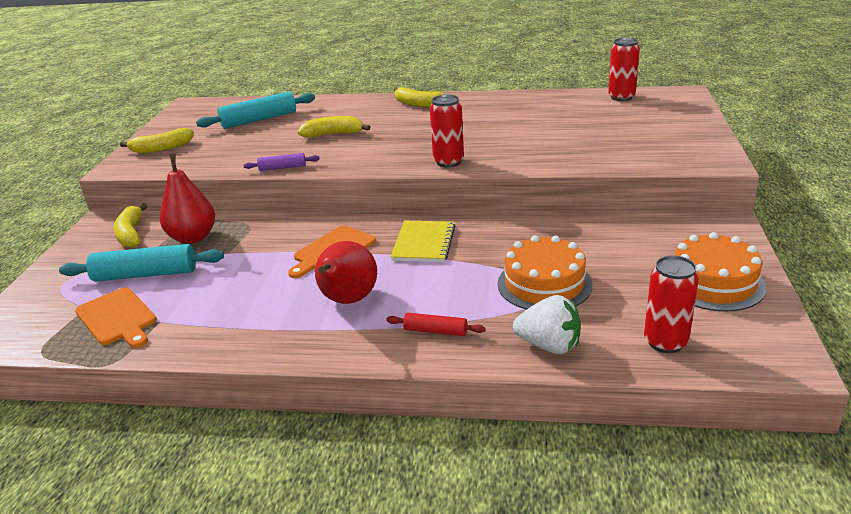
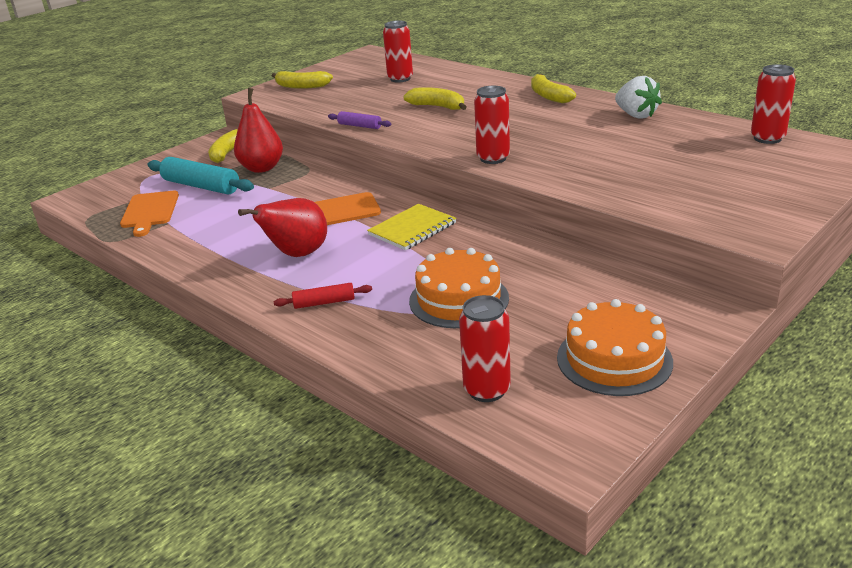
camera: 35 degrees right, 0 degrees up
(259, 120) = (400, 79): turquoise rolling pin -> red can
(435, 331) = (324, 302): red rolling pin -> red rolling pin turned 60 degrees counterclockwise
(549, 345) = (389, 350): white strawberry -> white strawberry (636, 115)

